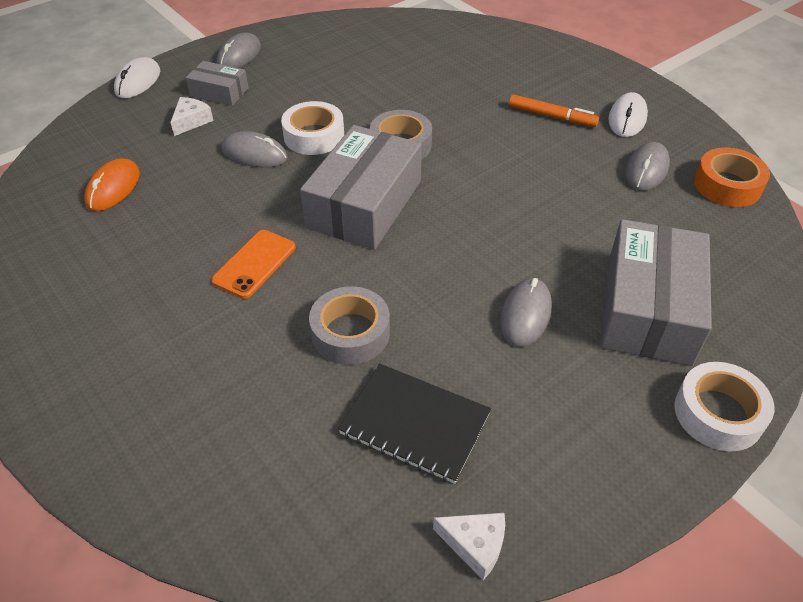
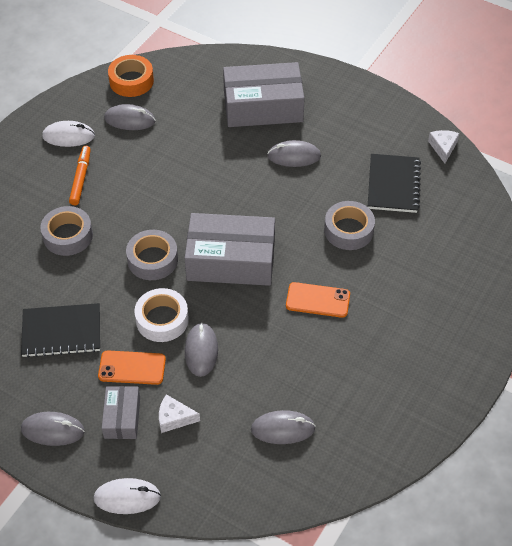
camera: 110 degrees left, 5 degrees up
(113, 188) = (283, 429): orange mouse -> grey mouse
(269, 107) = (132, 368): none -> orange phone
(343, 74) = (61, 332): none -> black notebook
(467, 95) = (68, 236): none -> grey tape
(718, 413) = (323, 75): white tape -> none

